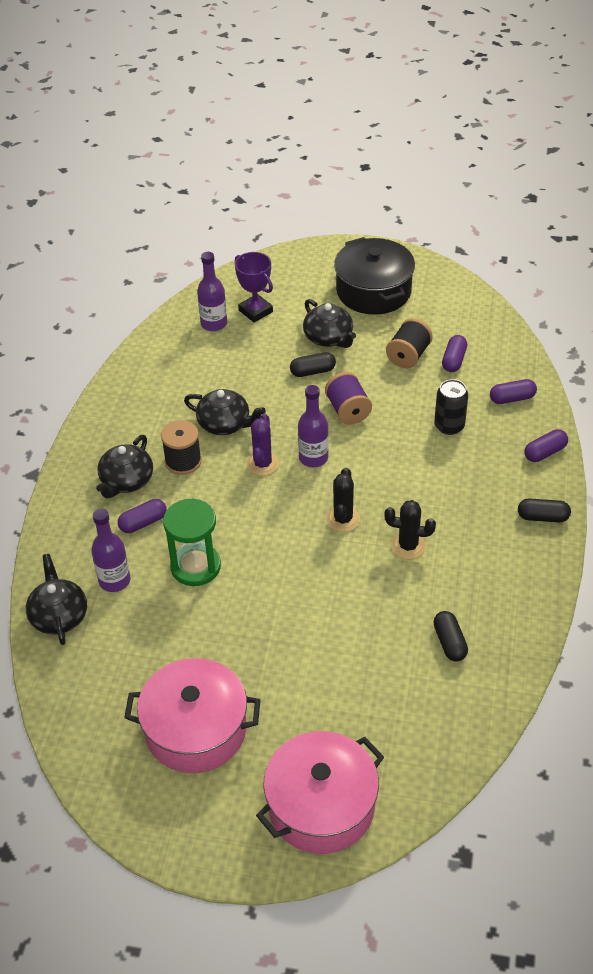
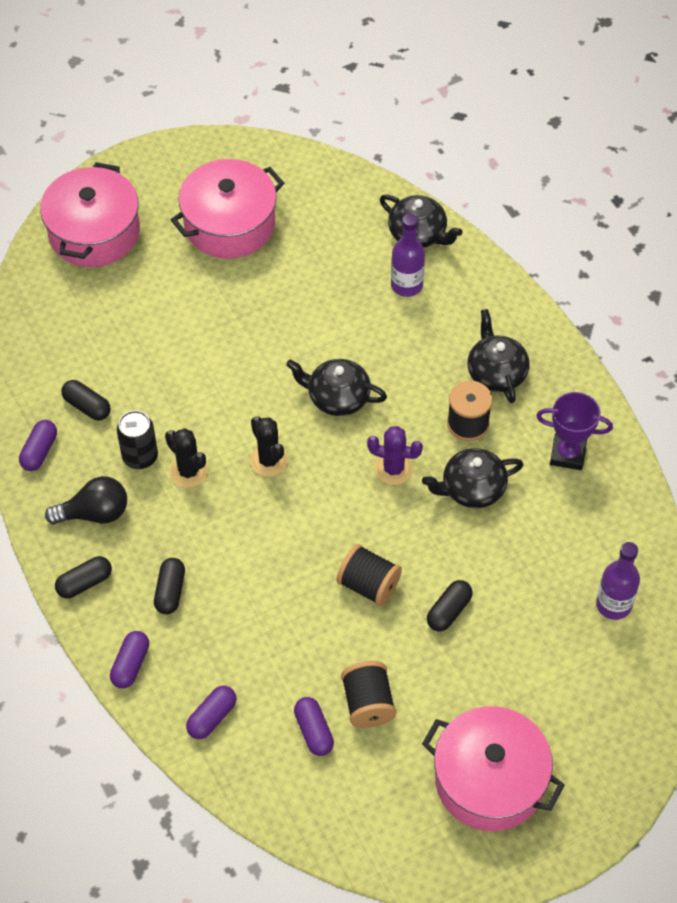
camera: 140 degrees right, 10 degrees up
(143, 523) = (438, 345): purple capsule -> purple capsule (39, 451)
(195, 566) = (354, 337): green hourglass -> none
(255, 311) = (589, 654): purple trophy -> purple trophy (567, 454)
(262, 464) = (393, 469): purple cactus -> purple cactus turned 45 degrees counterclockwise
(313, 458) = (352, 506): purple bottle -> none
(329, 338) = (474, 670): black teapot -> black teapot (337, 397)
(348, 410) = (369, 585): purple spool -> black spool
(373, 291) = (489, 780): black pot -> pink pot
(408, 546) = (188, 471): black cactus -> black cactus turned 75 degrees clockwise
(449, 426) = (251, 634): black can -> black can (140, 457)
(484, 478) = (170, 591): none -> black capsule
(502, 558) = (94, 513): none -> black light bulb

